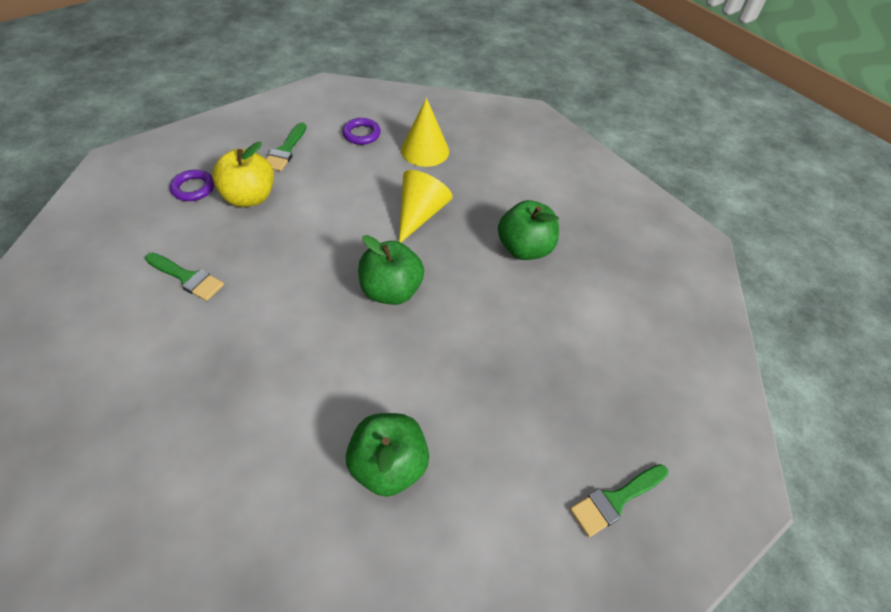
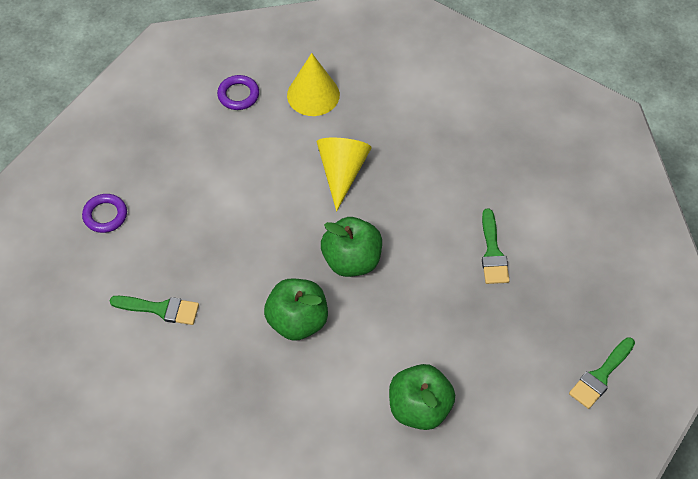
camera: 15 degrees left, 5 degrees up
(250, 197) = (167, 207): yellow apple -> none
(285, 150) = (171, 141): green brush -> green brush (493, 253)
(524, 248) = (454, 178): green apple -> green apple (297, 321)

